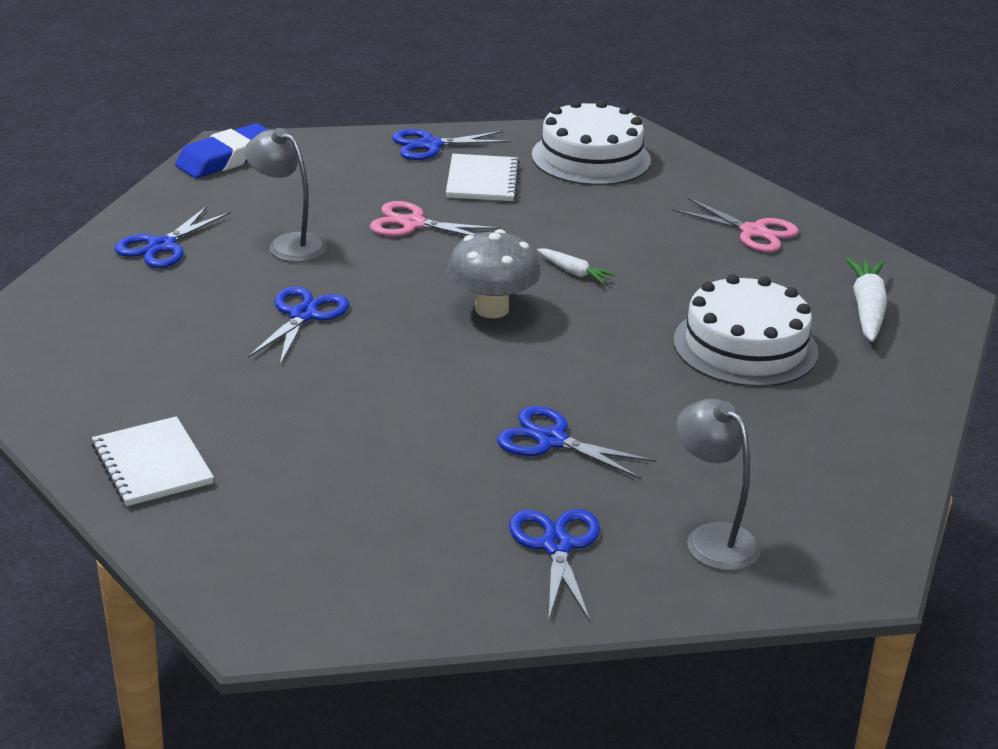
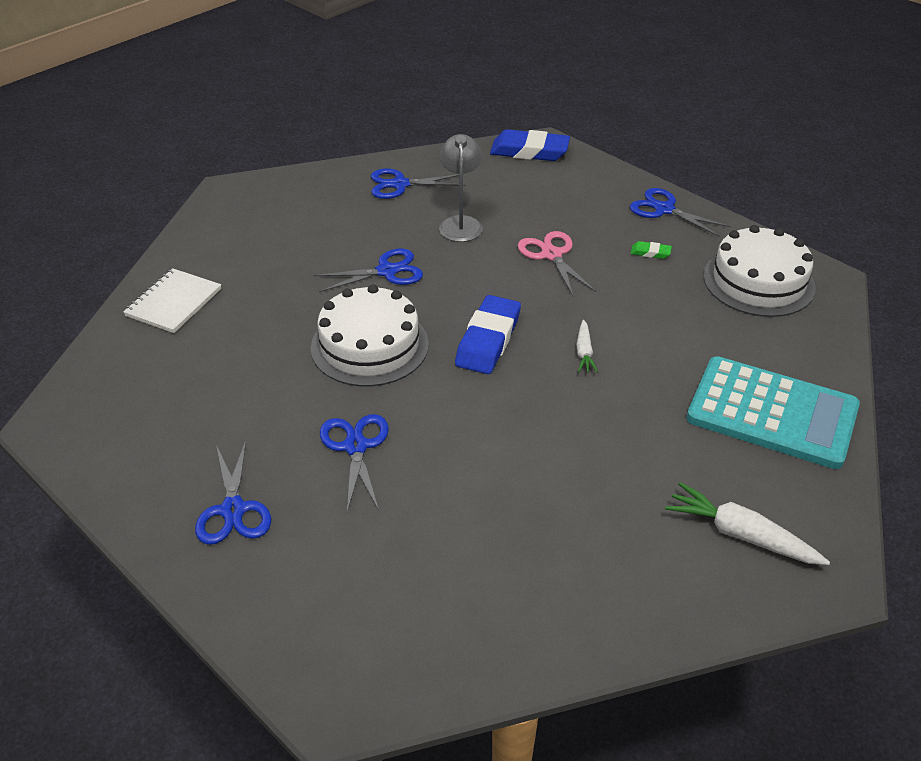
camera: 55 degrees right, 10 degrees up
(482, 180) = (650, 253): white notebook -> green eraser
(492, 309) = (488, 340): grey mushroom -> blue eraser
(556, 546) = (233, 510): blue scissors -> blue scissors turned 120 degrees clockwise
(712, 538) = (311, 587): grey lamp -> none
(745, 346) = (591, 487): white cake -> white cake (369, 345)
(753, 232) = (772, 413): pink scissors -> turquoise calculator
(867, 309) = (741, 535): white carrot -> white carrot turned 120 degrees counterclockwise

